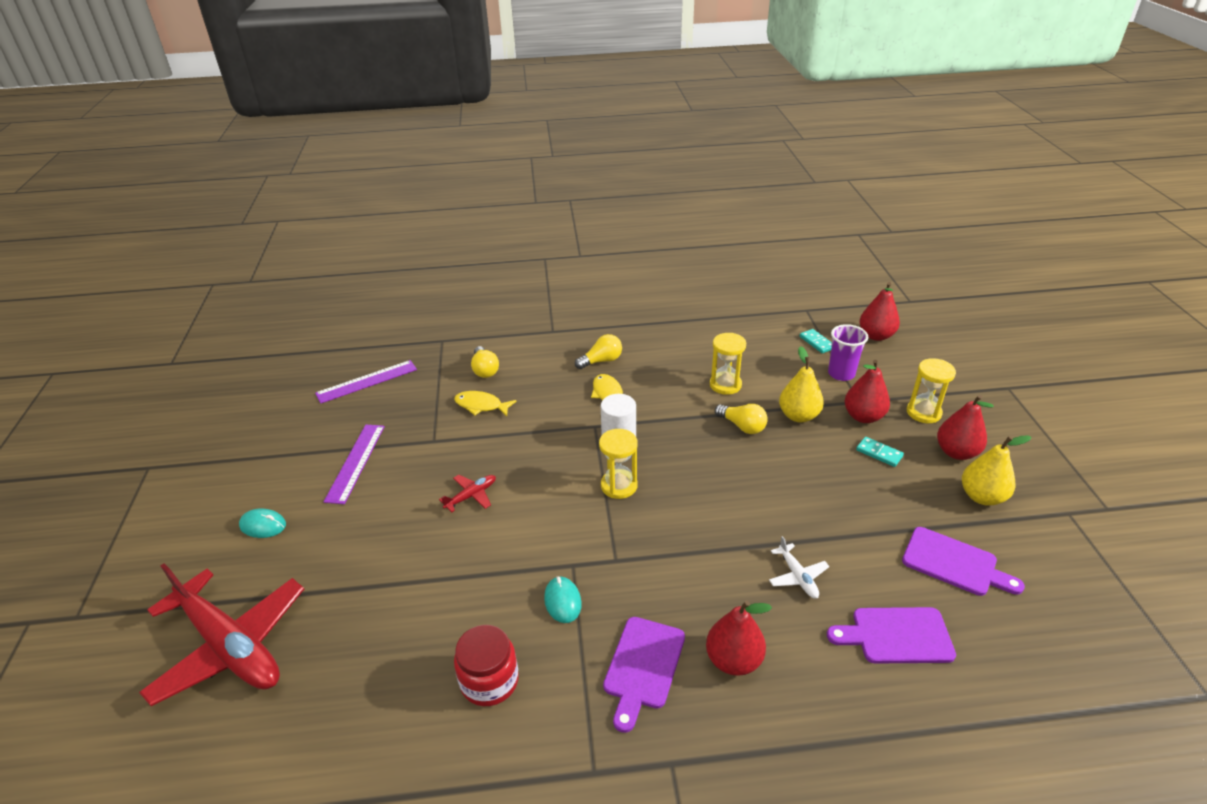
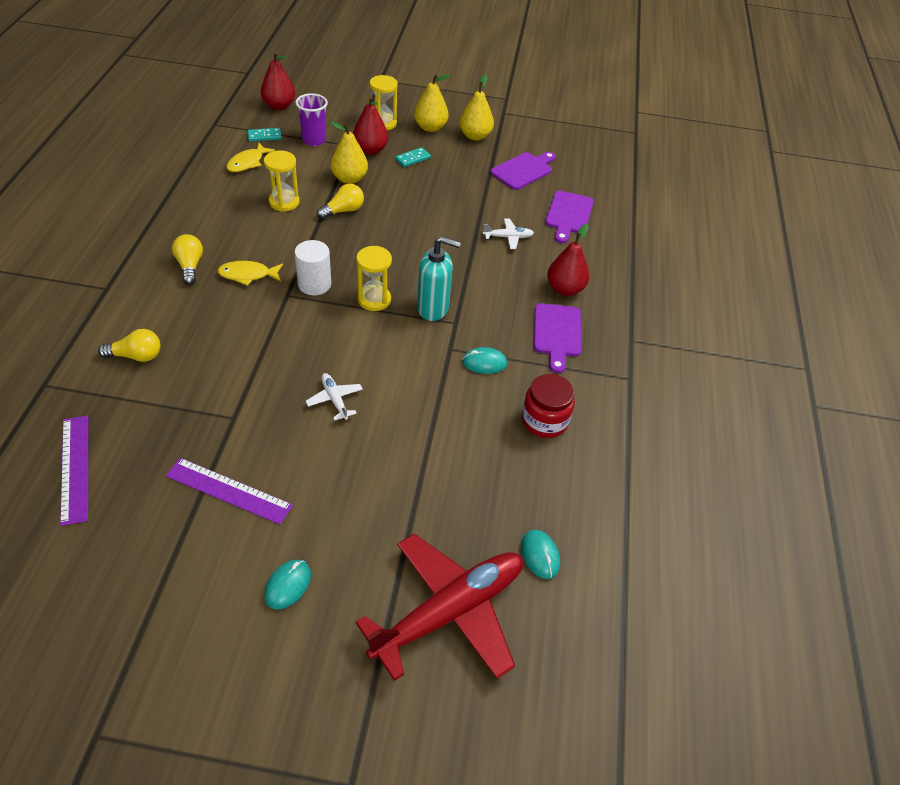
camera: 80 degrees left, 10 degrees up
(296, 713) = (540, 555): none -> turquoise mouse
(471, 496) = (335, 399): red plane -> white plane
(481, 405) = (199, 370): yellow fish -> yellow fish (247, 163)
(628, 536) = (433, 309): none -> turquoise soap dispenser
(643, 667) = (557, 333): purple cutting board -> purple cutting board turned 60 degrees clockwise
(956, 452) = (430, 128): red pear -> yellow pear

